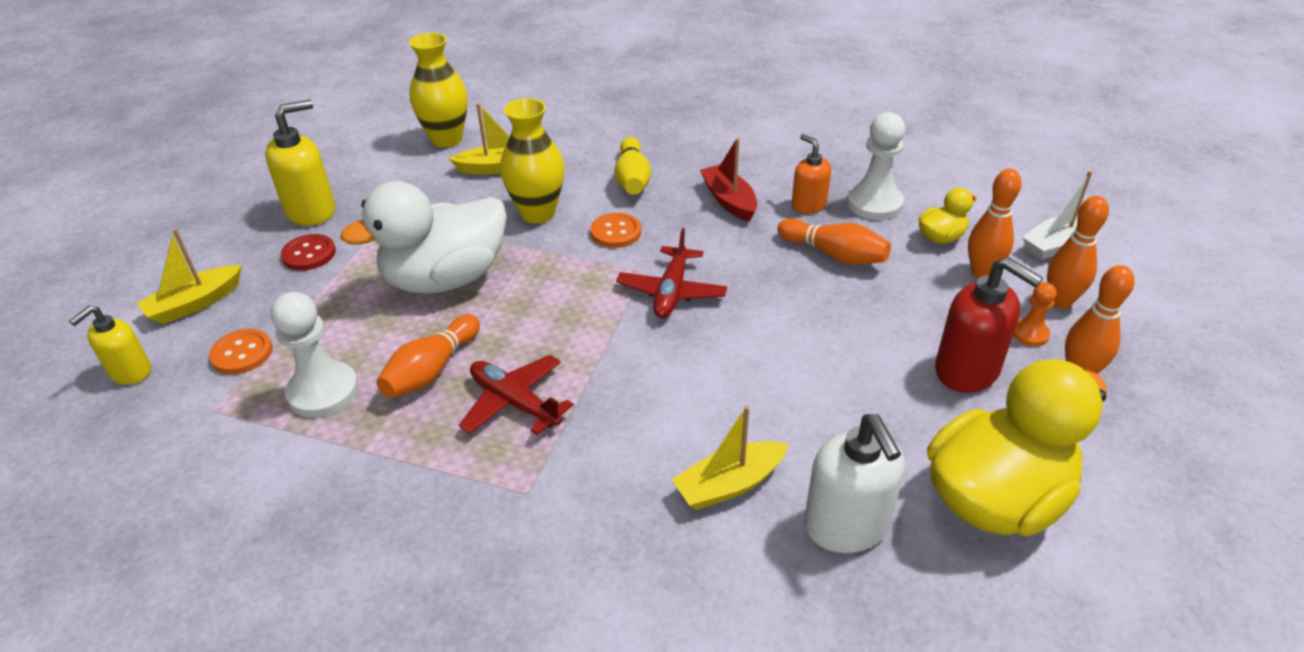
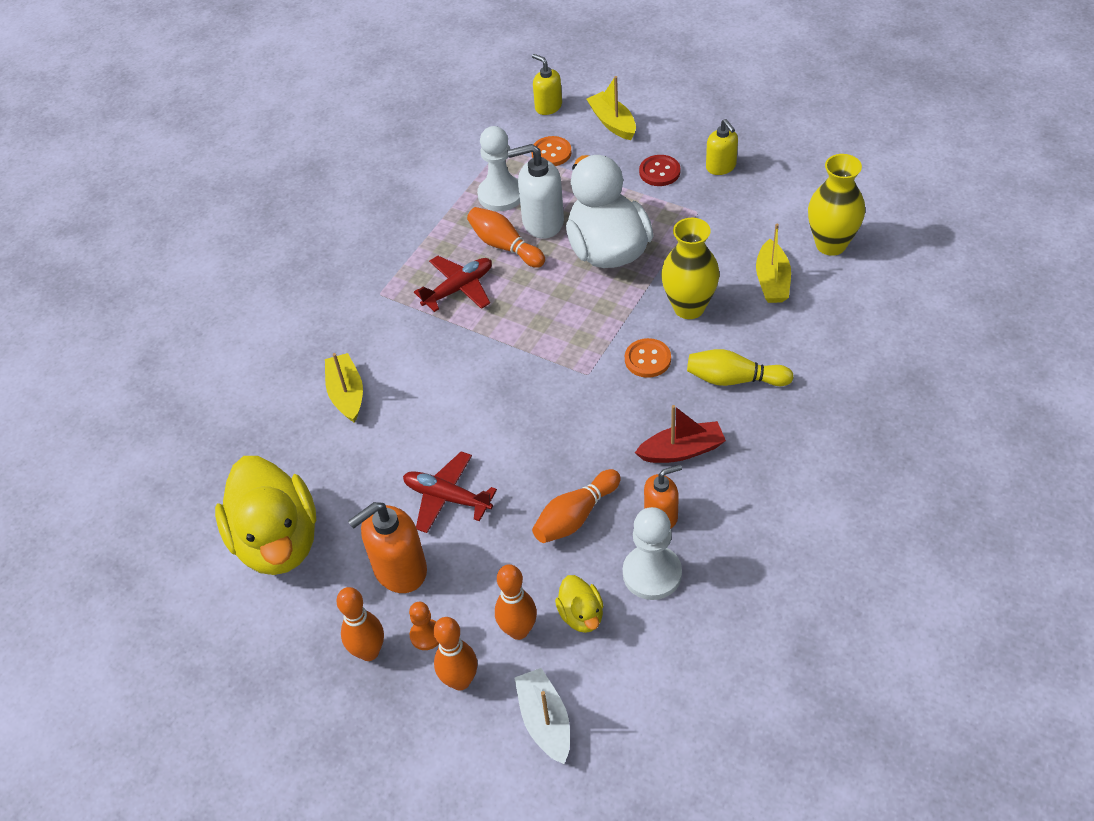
camera: 105 degrees right, 10 degrees up
(311, 211) = (721, 167): yellow soap dispenser -> yellow soap dispenser, size x0.63
(671, 292) = (554, 388): red plane -> red plane (447, 497)
(846, 526) = (291, 449): white soap dispenser -> white soap dispenser (542, 222)
(967, 371) = (399, 570): red soap dispenser -> orange soap dispenser

